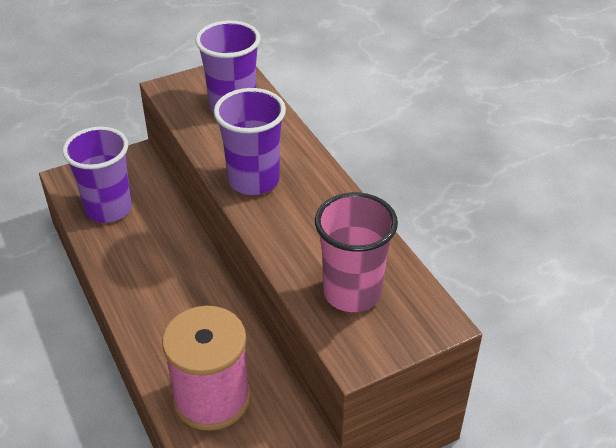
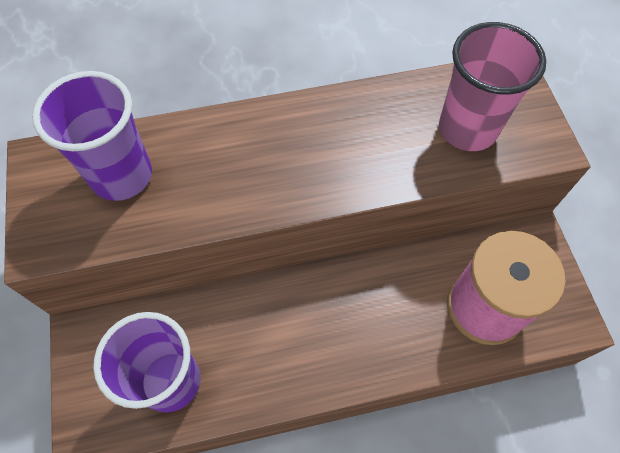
camera: 75 degrees left, 20 degrees up
(253, 180) = (272, 180): purple cup -> none

